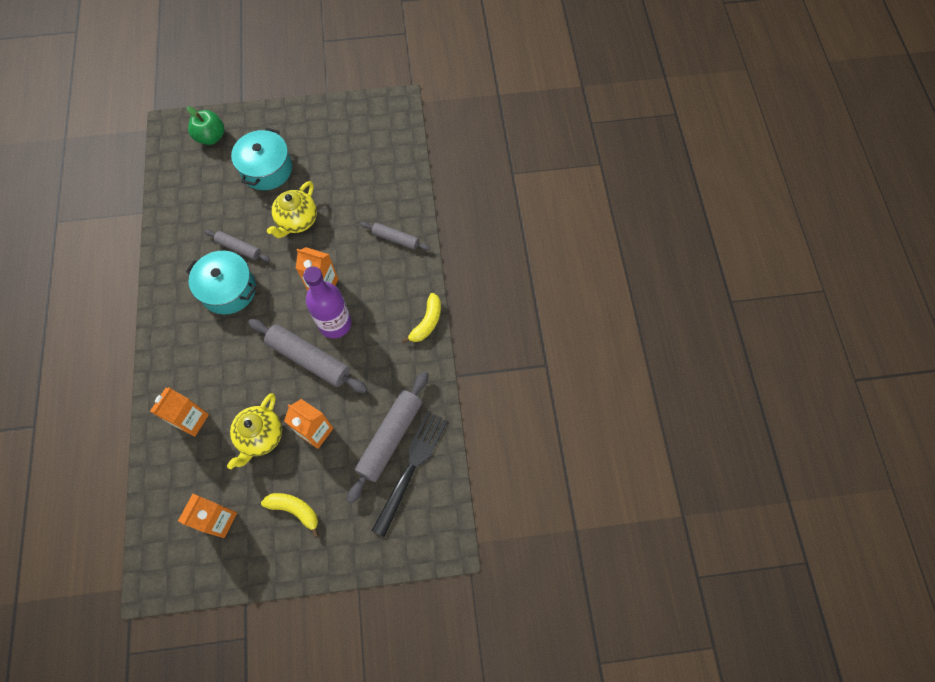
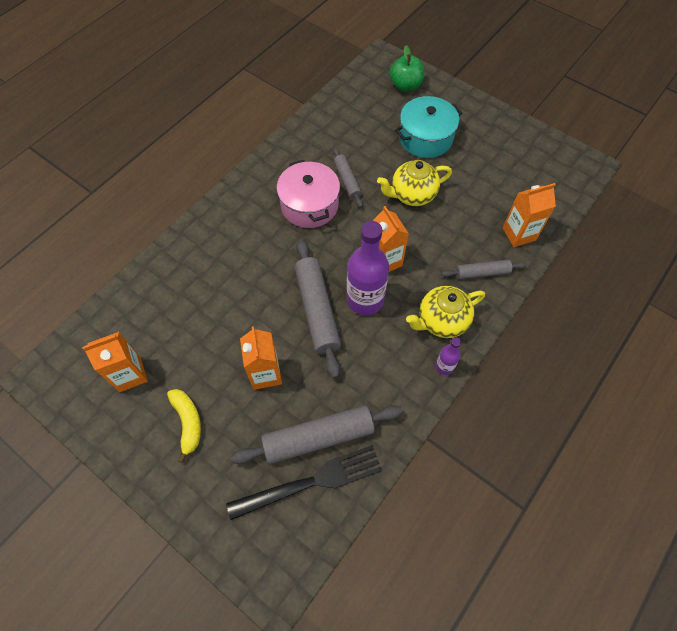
camera: 45 degrees right, 5 degrees down
(191, 420) = (188, 279): orange carton -> orange carton (519, 234)
(228, 290) = (309, 205): turquoise pot -> pink pot
(260, 437) = (222, 338): yellow teapot -> yellow teapot (441, 321)
(395, 239) = (482, 273): grey rolling pin -> grey rolling pin turned 75 degrees counterclockwise
(427, 322) = (444, 366): yellow banana -> purple bottle

